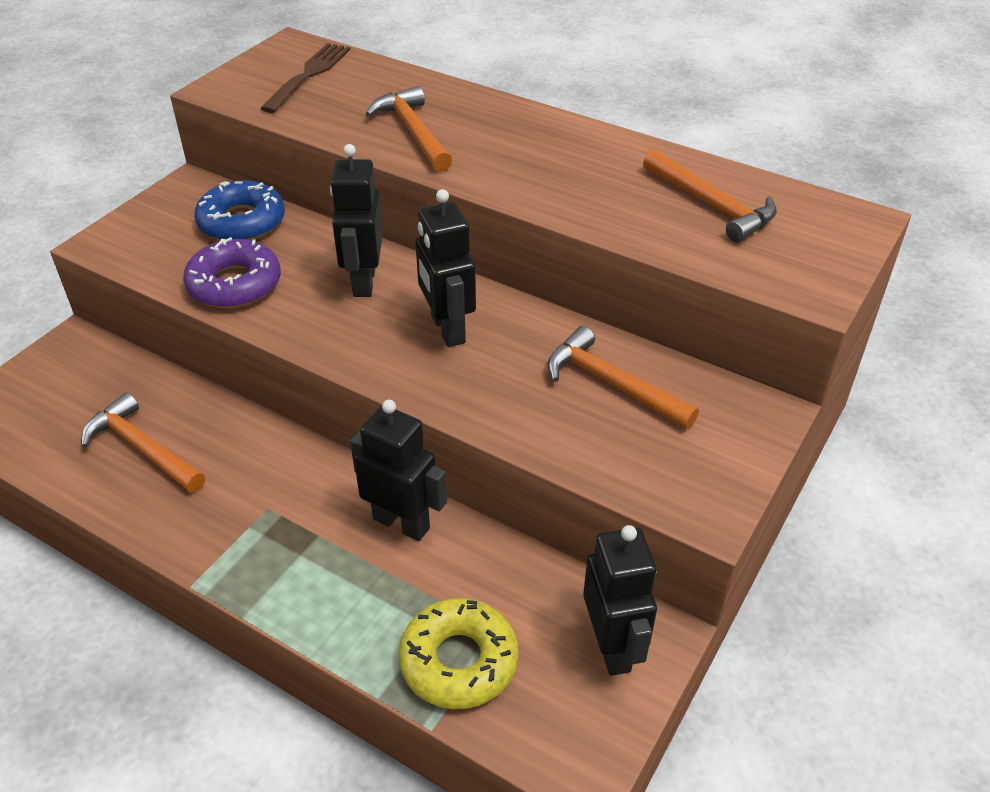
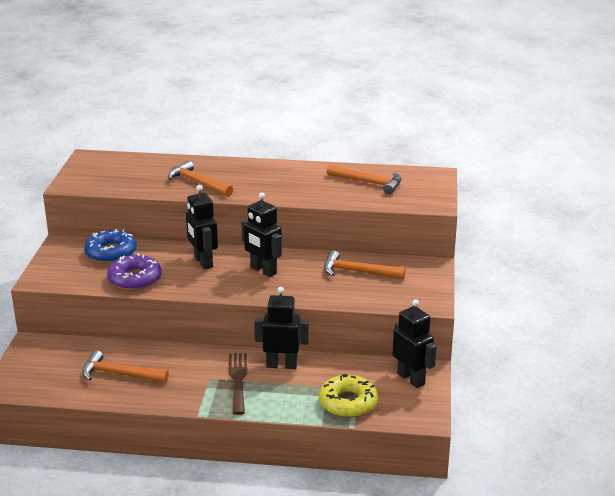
camera: 25 degrees left, 15 degrees down
(309, 75) = (114, 169): brown fork -> brown fork (238, 380)

